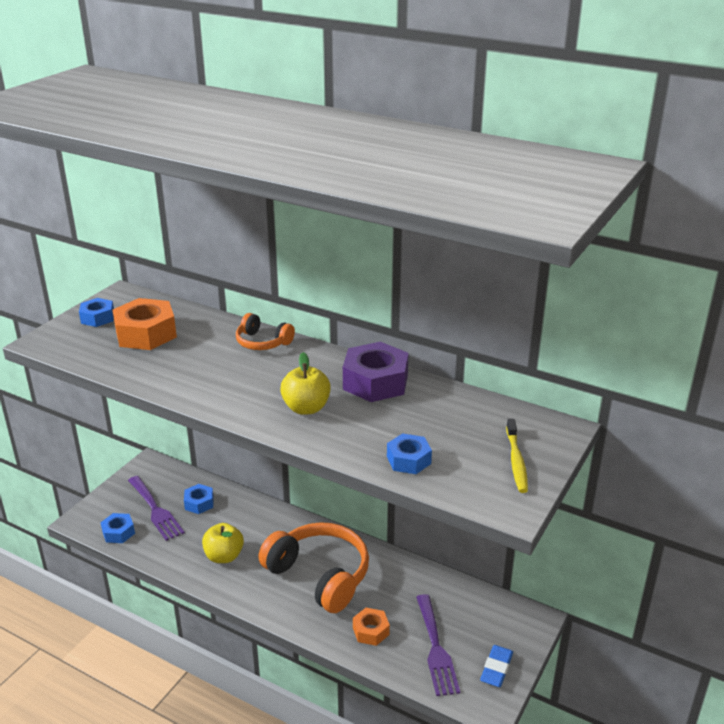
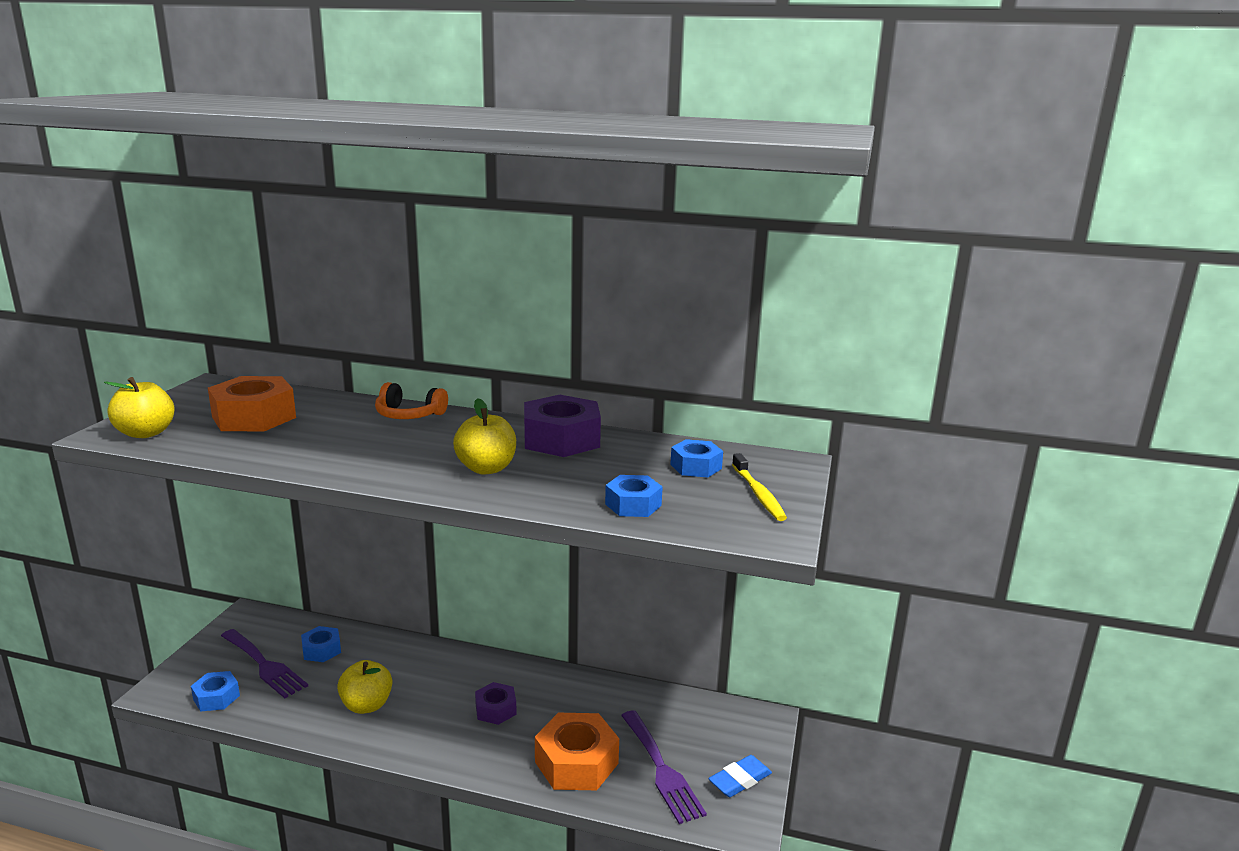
camera: 15 degrees left, 10 degrees down
(67, 344) = (146, 433): none -> yellow apple
(98, 318) = (184, 407): blue nut -> blue nut (696, 466)
(319, 575) = (495, 709): orange headphones -> purple nut
(370, 631) = (576, 762): orange nut -> orange nut, size x1.75
(496, 668) = (740, 780): blue eraser -> blue eraser turned 45 degrees clockwise

